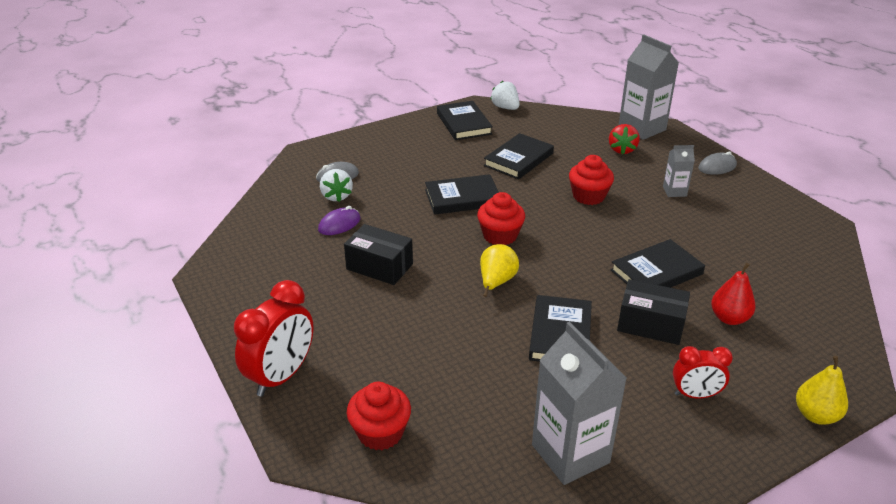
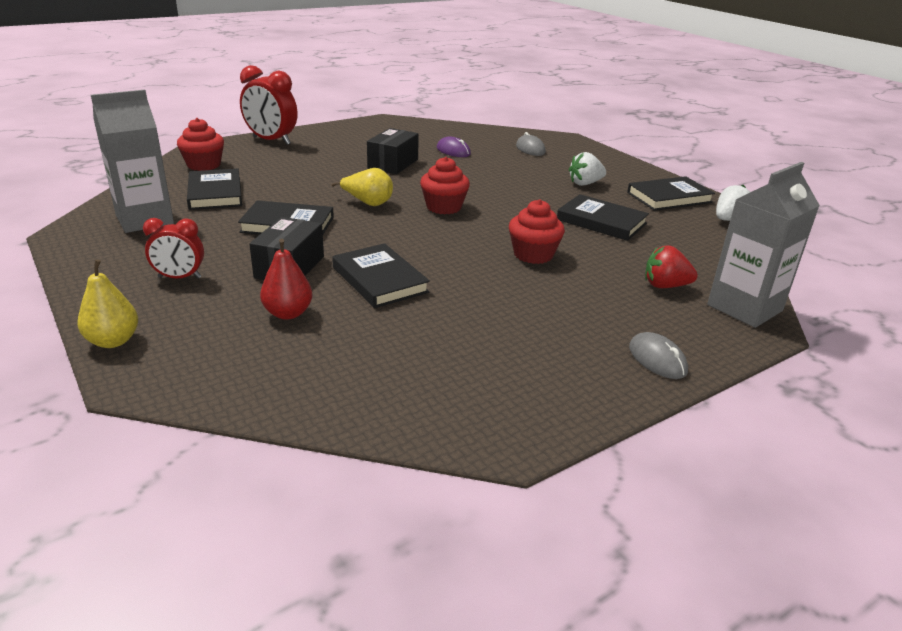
camera: 85 degrees right, 5 degrees down
(336, 196) = (496, 149): white strawberry -> white strawberry (585, 183)
(462, 198) = (508, 193): black book -> black book (215, 193)
(674, 191) = (566, 313): grey carton -> none
(695, 395) = (179, 277): red clock -> red clock turned 90 degrees counterclockwise

